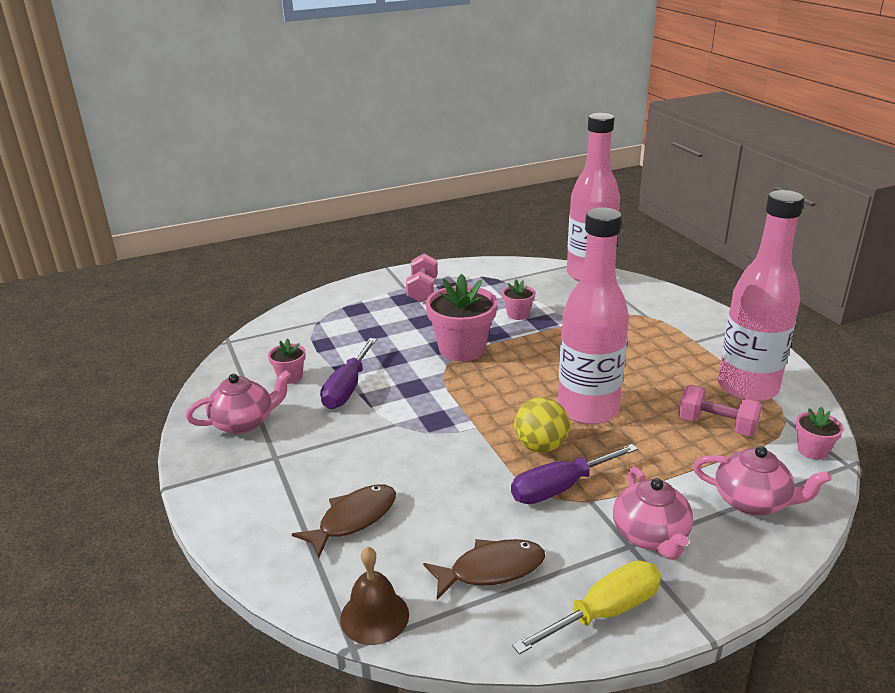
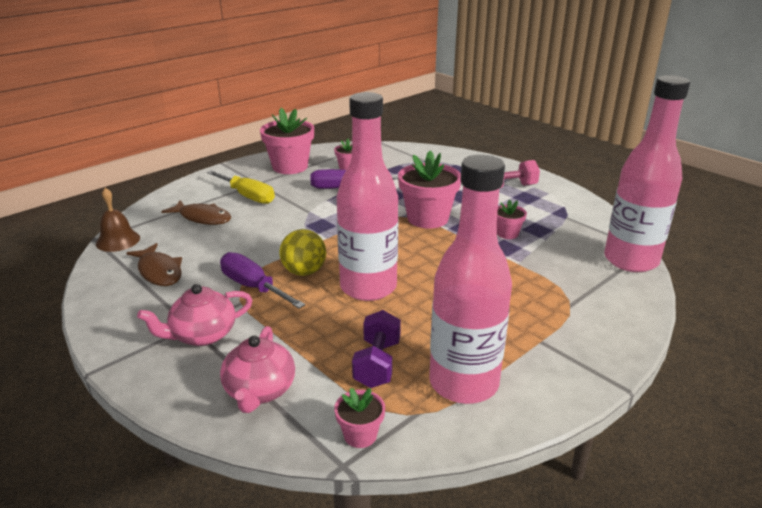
camera: 70 degrees right, 0 degrees up
(244, 422) = (290, 167): pink teapot -> pink flower pot
(605, 612) = (118, 321): yellow screwdriver -> yellow screwdriver (247, 196)
(717, 425) = (377, 364): pink dumbbell -> purple dumbbell

